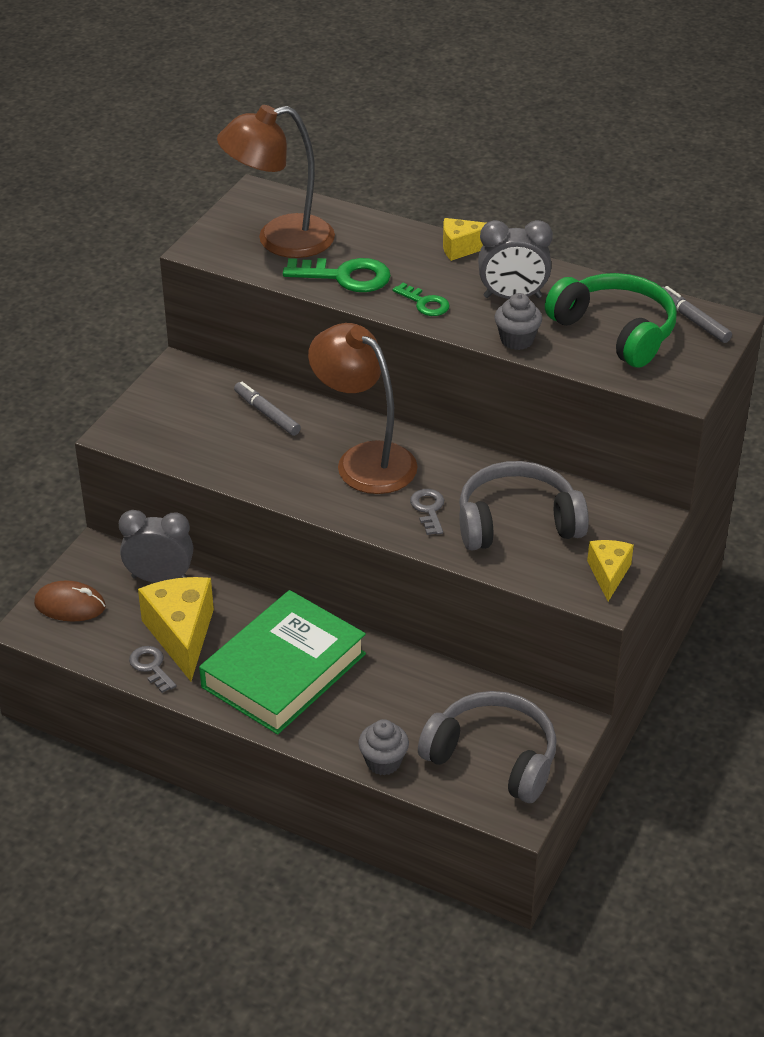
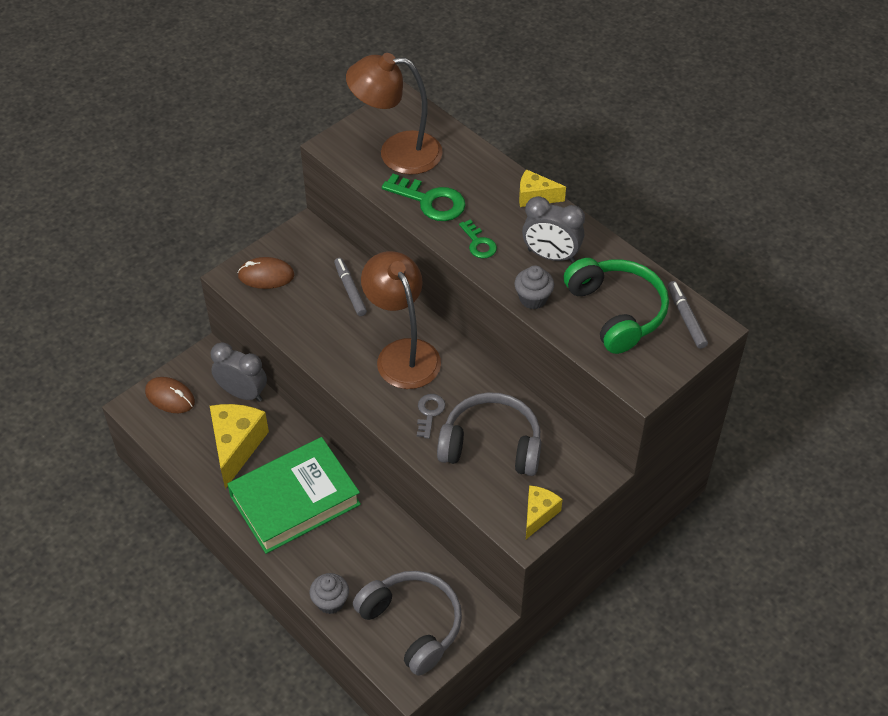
camera: 20 degrees right, 10 degrees up
(151, 667) = (203, 467): grey key -> none
(157, 423) = (266, 276): none -> brown mouse

